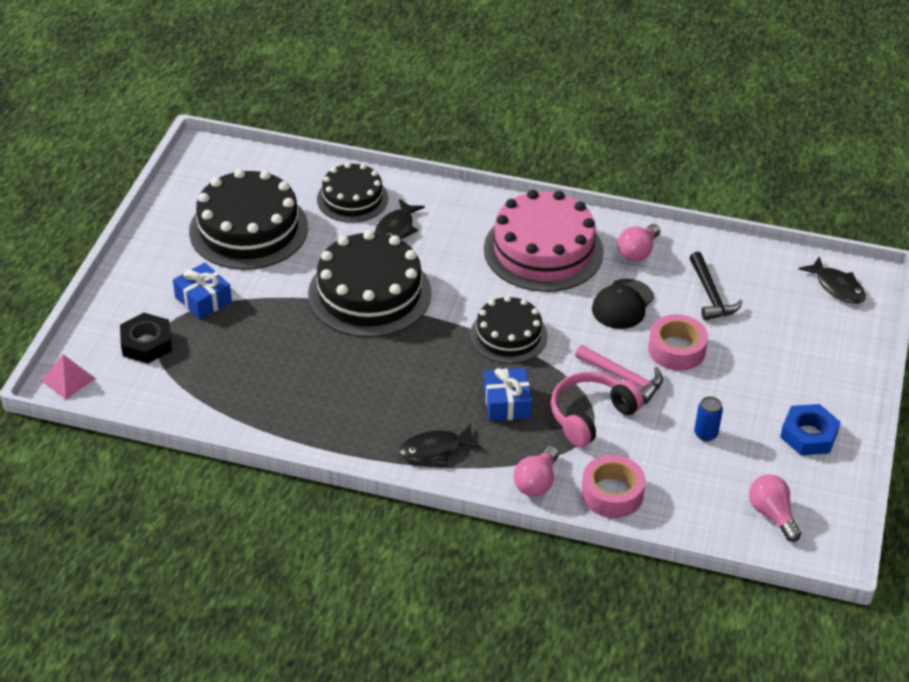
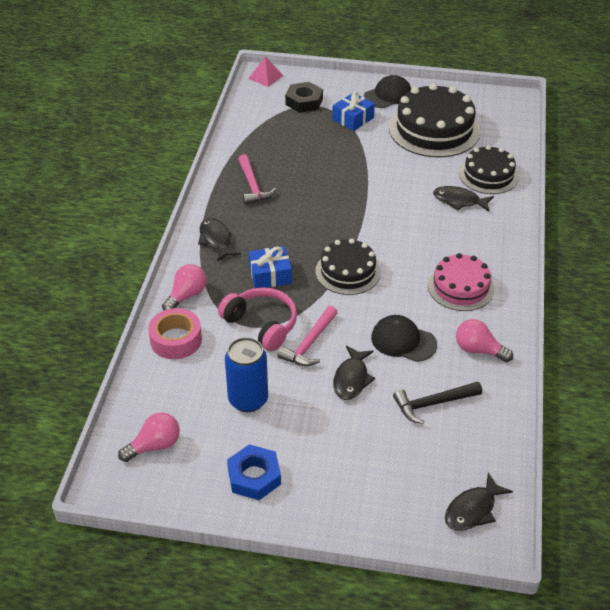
camera: 85 degrees right, 0 degrees up
(158, 260) = (388, 95): none -> black cap
(329, 409) = (252, 186): none -> pink hammer
(369, 293) = (379, 194): black cake -> none
(536, 482) = (186, 296): pink light bulb -> pink light bulb turned 105 degrees clockwise
(543, 250) = (460, 287): pink cake -> pink cake, size x0.61
(676, 350) = (351, 379): pink tape -> black fish
(705, 434) = (248, 400): blue can -> blue can, size x1.84

